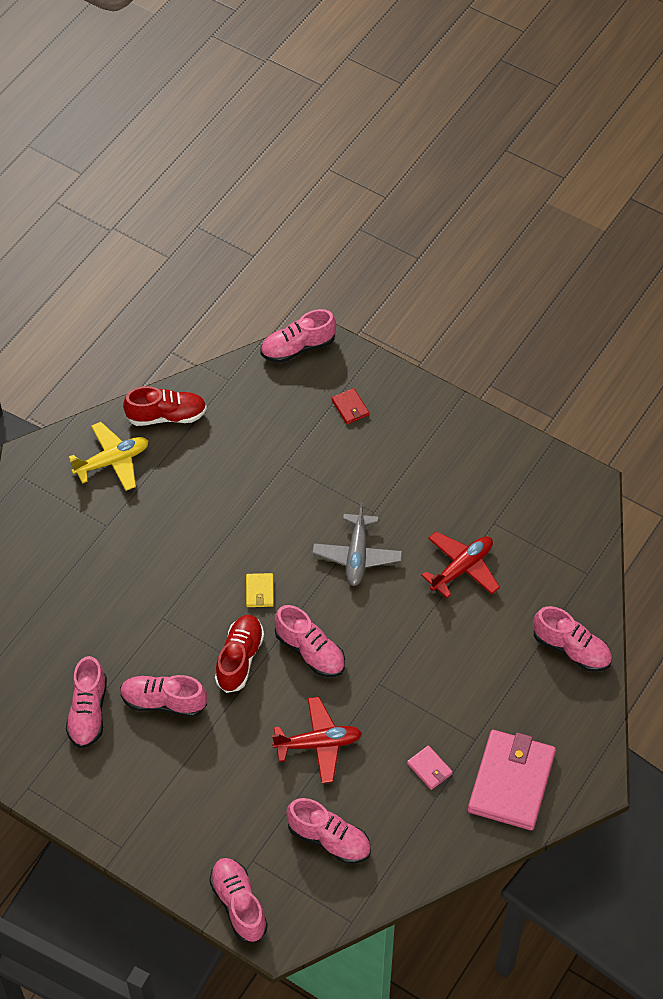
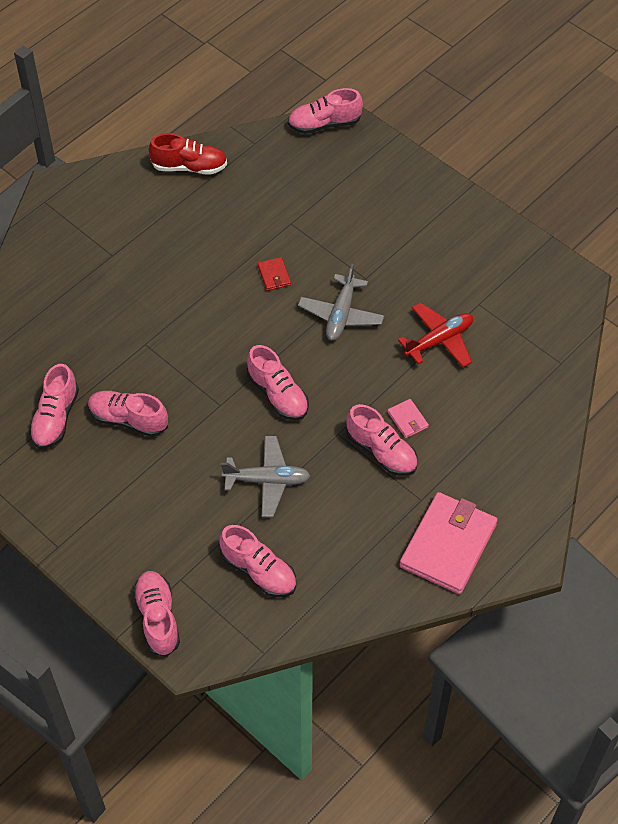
camera: 10 degrees right, 0 degrees up
(112, 461) = (130, 199): yellow plane -> none
(240, 658) = (209, 391): red shoe -> none
(259, 591) = (241, 333): yellow wallet -> none
(318, 744) = (267, 480): red plane -> grey plane
(350, 407) = (362, 183): red wallet -> red wallet (274, 275)
(429, 769) = (370, 520): pink wallet -> pink wallet (407, 420)
(571, 649) = (531, 430): pink shoe -> pink shoe (381, 451)

